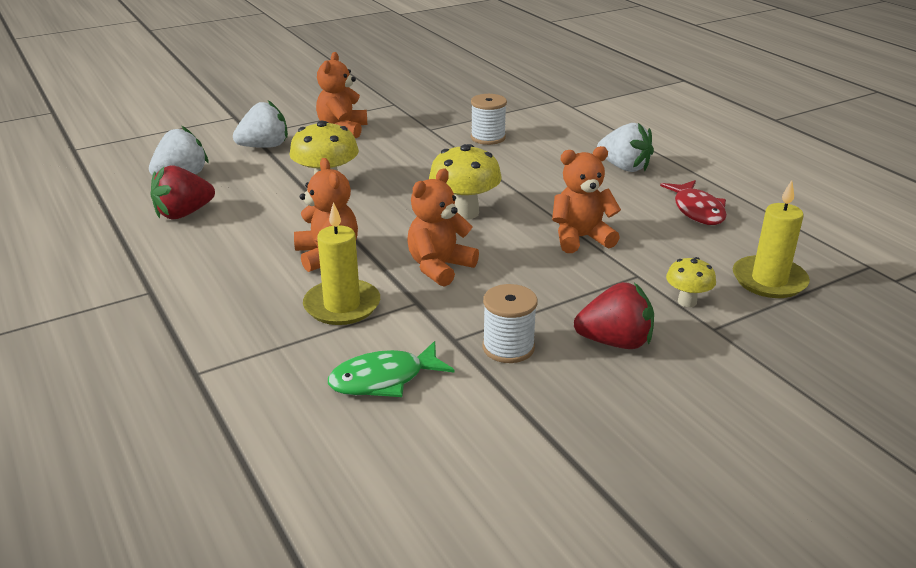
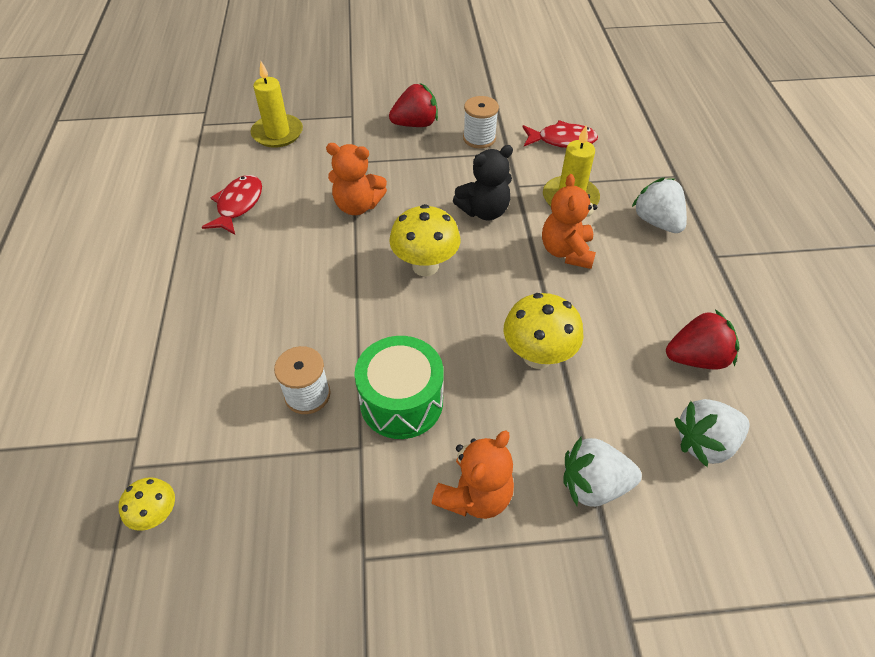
camera: 155 degrees left, 20 degrees up
(384, 379) = (562, 140): green fish -> red fish
(419, 148) = (401, 401): none -> green drum
(439, 267) = (484, 211): orange teddy bear -> black teddy bear
(615, 342) = (415, 124): red strawberry -> red strawberry turned 135 degrees clockwise
(624, 167) = (227, 281): white strawberry -> white strawberry (656, 222)
(687, 301) = (345, 135): yellow mushroom -> yellow mushroom (157, 515)

